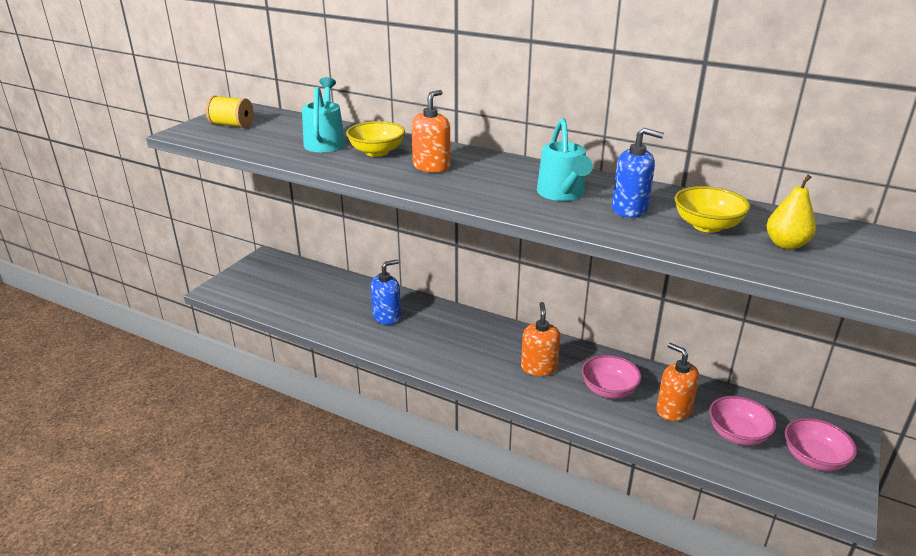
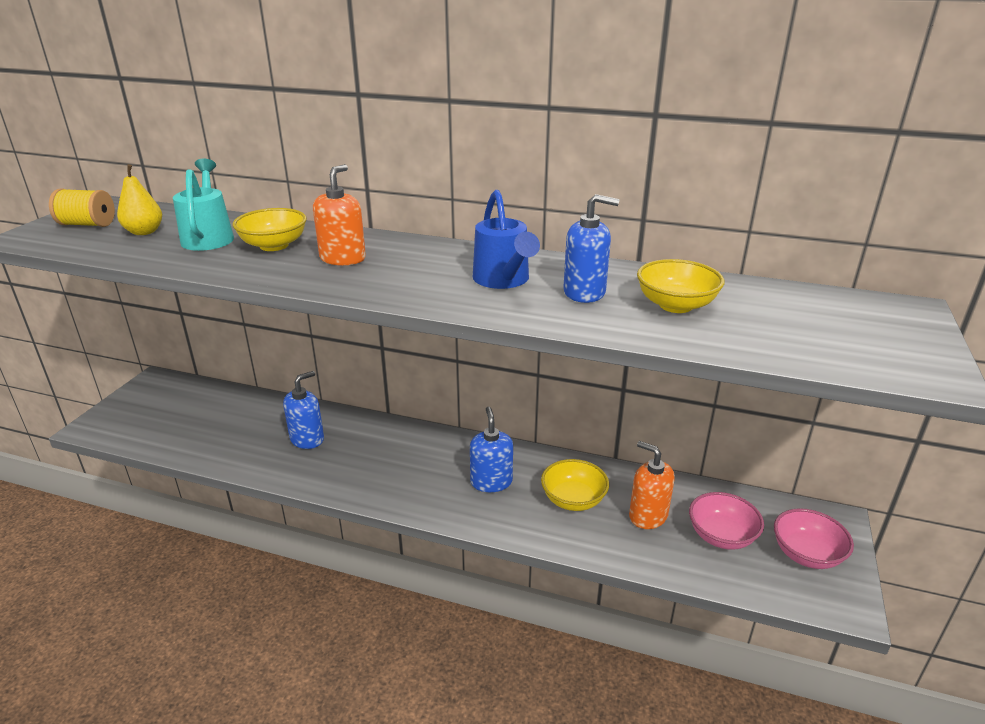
camera: 10 degrees left, 0 degrees up
(539, 367) = (491, 482): orange soap dispenser -> blue soap dispenser
(562, 194) = (503, 280): turquoise watering can -> blue watering can
(608, 390) = (573, 500): pink bowl -> yellow bowl
(786, 244) = (768, 320): yellow pear -> yellow pear (144, 232)

